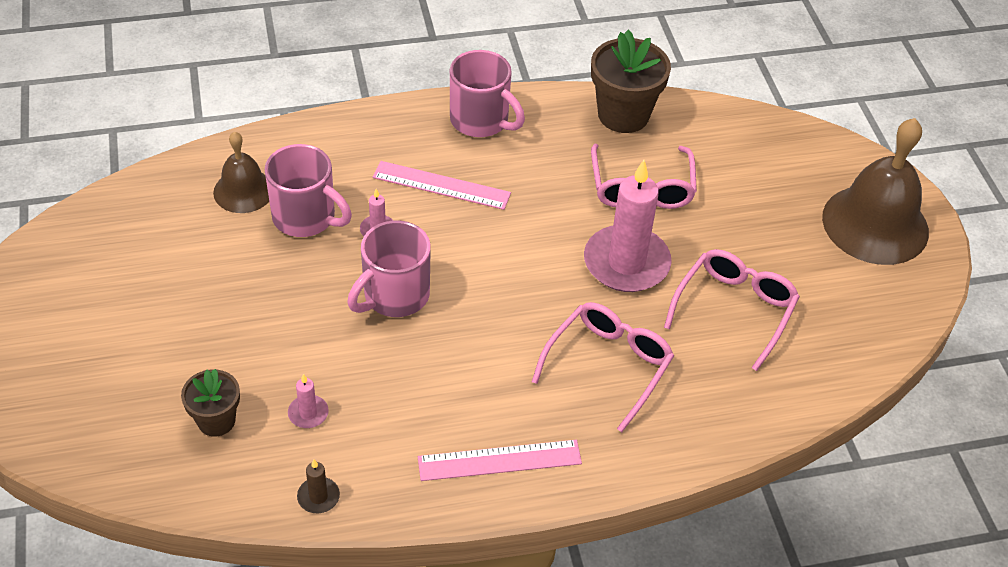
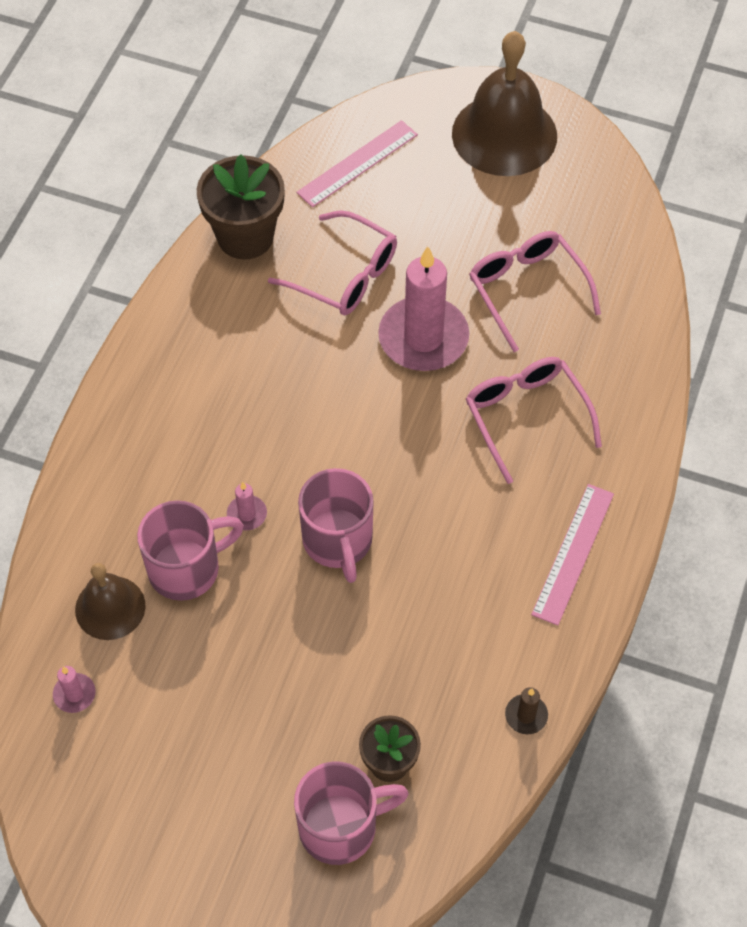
camera: 55 degrees left, 10 degrees up
(308, 413) = (429, 680): pink candle -> pink candle (74, 694)
(441, 185) = (227, 432): pink ruler -> pink ruler (357, 163)
(481, 121) = (166, 354): pink mug -> pink mug (341, 827)

